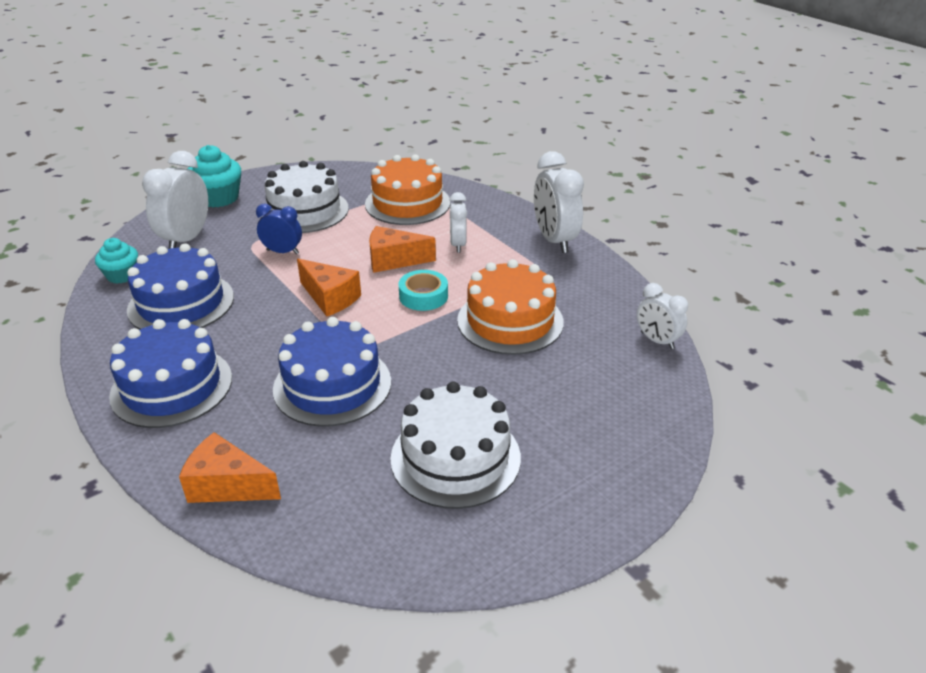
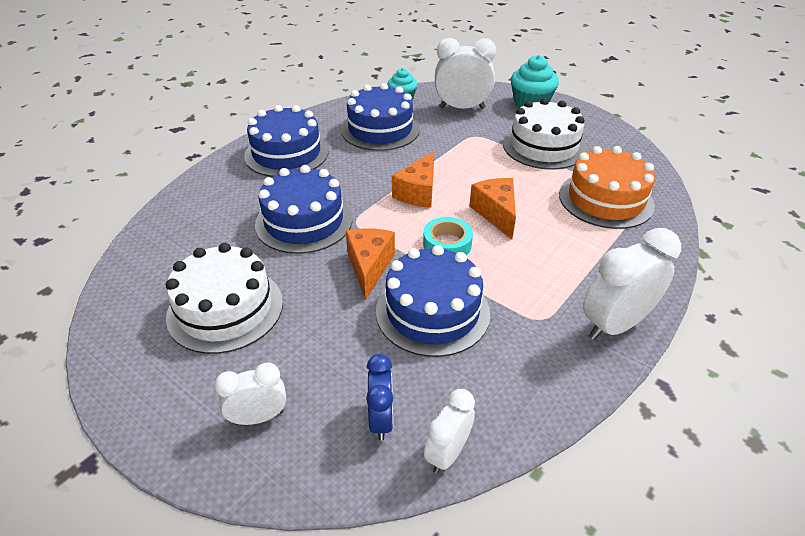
camera: 75 degrees right, 5 degrees up
(227, 485) = (192, 203): orange cheese -> orange cheese (369, 267)
(282, 252) = (472, 152): blue clock -> blue clock (381, 419)
(458, 245) = (551, 249): white clock -> white clock (259, 417)
(510, 321) = (432, 311): orange cake -> blue cake

